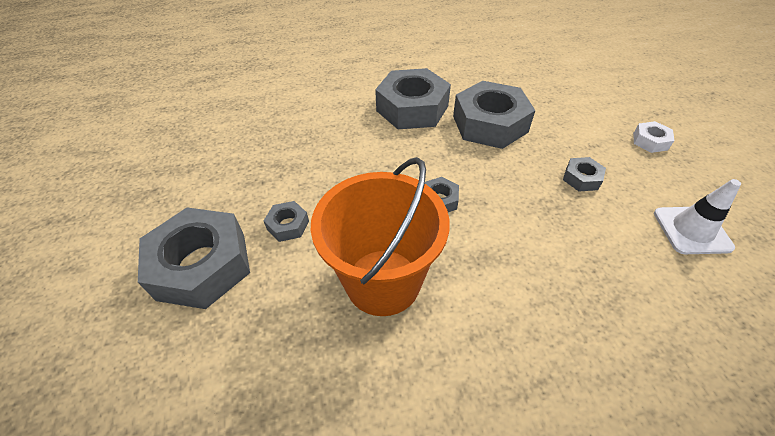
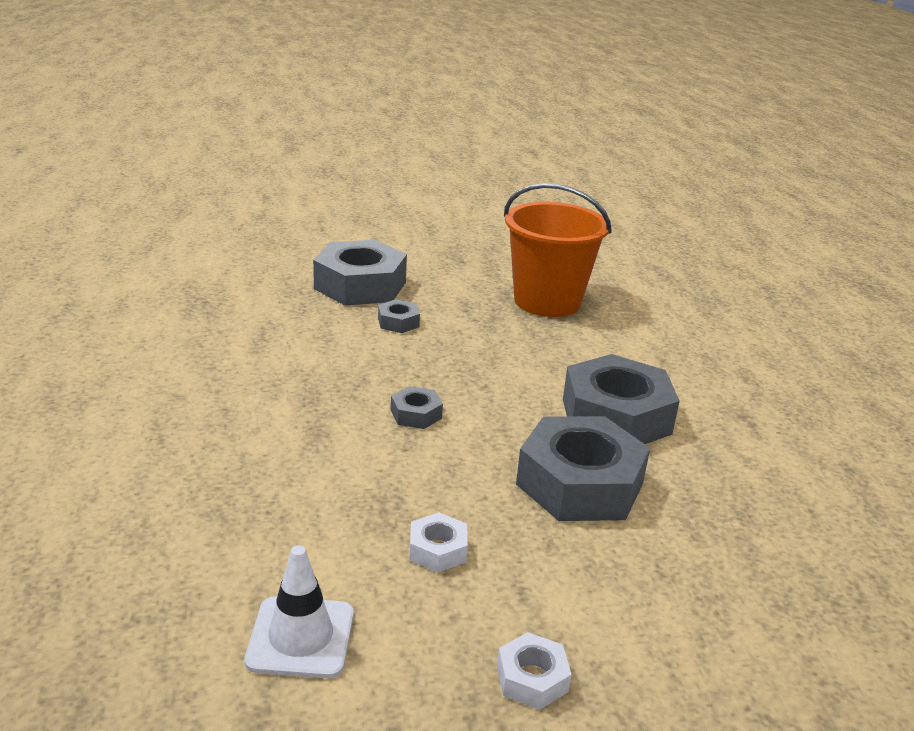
camera: 90 degrees right, 20 degrees down
(383, 281) = (309, 367): orange bucket -> orange bucket (547, 301)
(581, 178) = (437, 550): grey nut -> white nut

